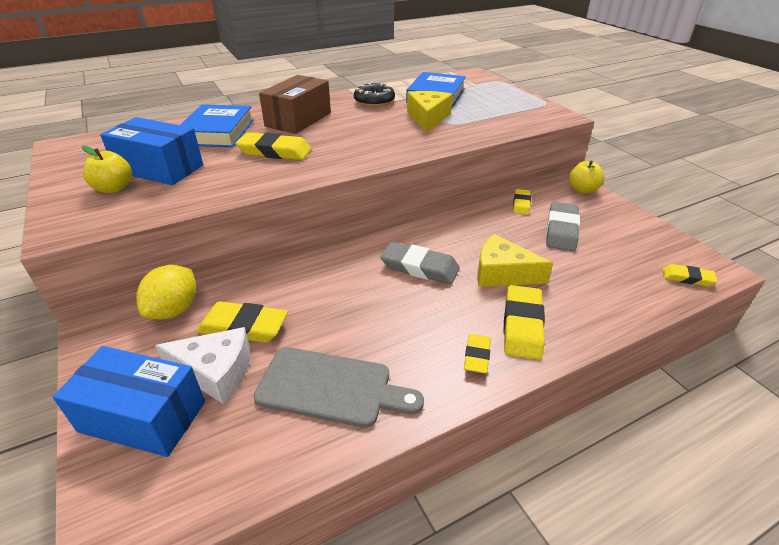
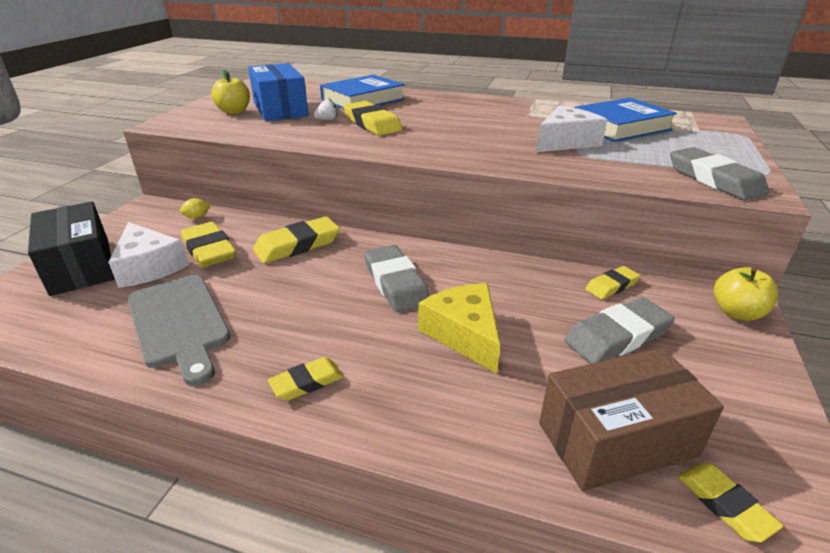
camera: 45 degrees right, 5 degrees down
(143, 416) = (81, 266): blue box -> black box
(174, 310) = (197, 217): yellow lemon -> yellow lemon, size x0.45
(229, 162) = (327, 120): none -> white strawberry
(298, 119) = (439, 108): brown box -> brown box (616, 440)
(374, 101) = (540, 114): black donut -> none
(428, 118) = (565, 142): yellow cheese -> white cheese
(522, 325) = (394, 390): yellow eraser -> yellow eraser (297, 245)
(534, 116) = (714, 179): none -> grey eraser

